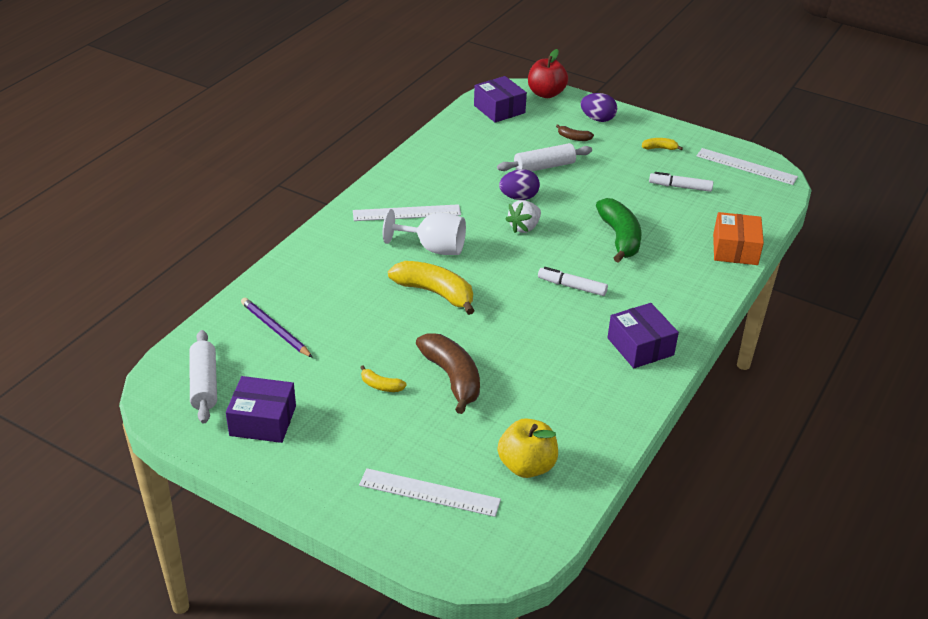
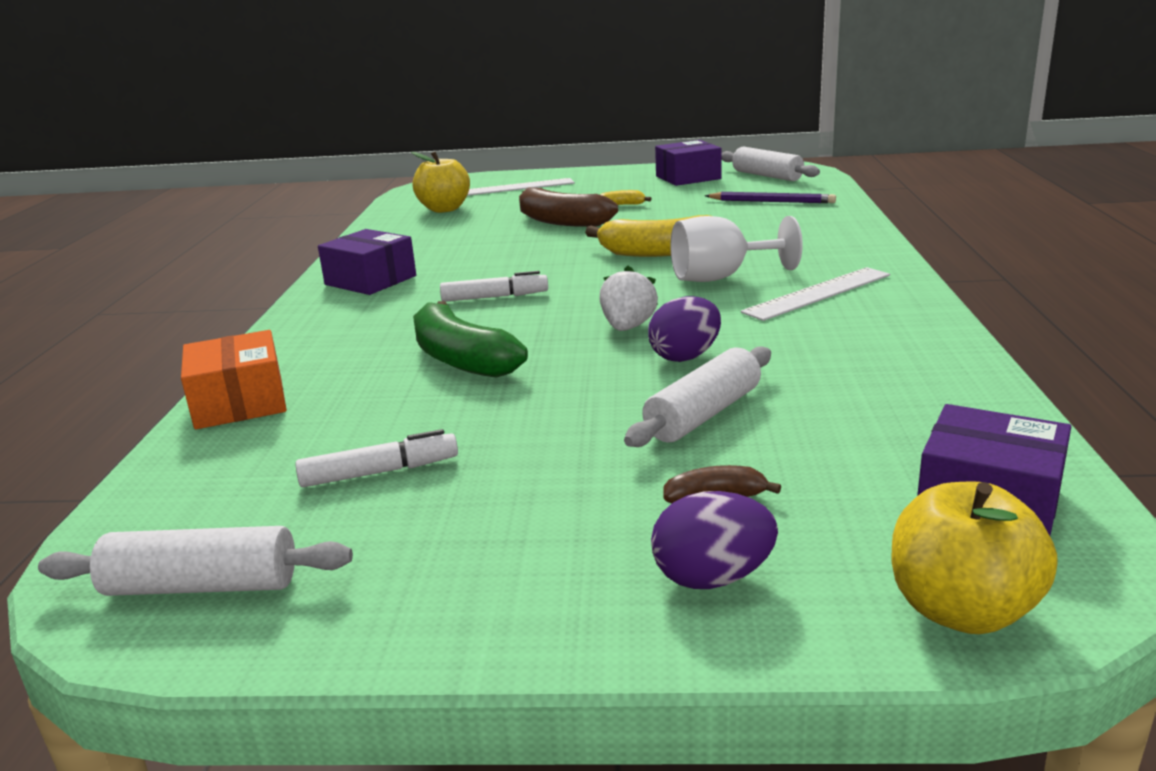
camera: 155 degrees right, 15 degrees down
(546, 93) = (961, 610): red apple -> yellow apple
(659, 148) = (473, 551): yellow banana -> none
(746, 166) = (202, 586): white ruler -> white rolling pin

